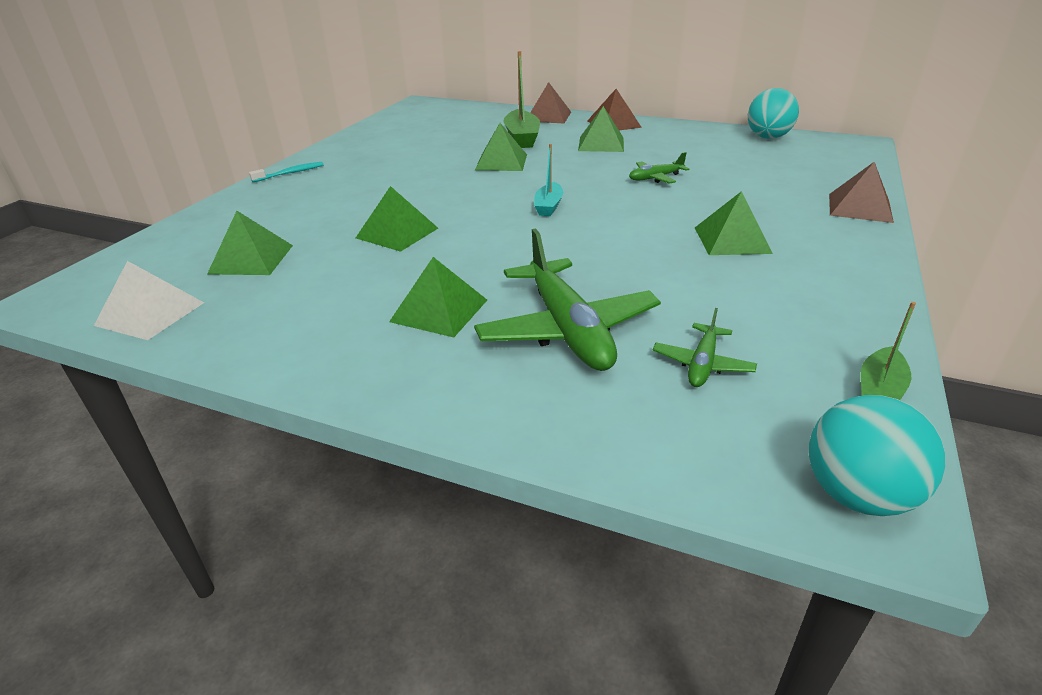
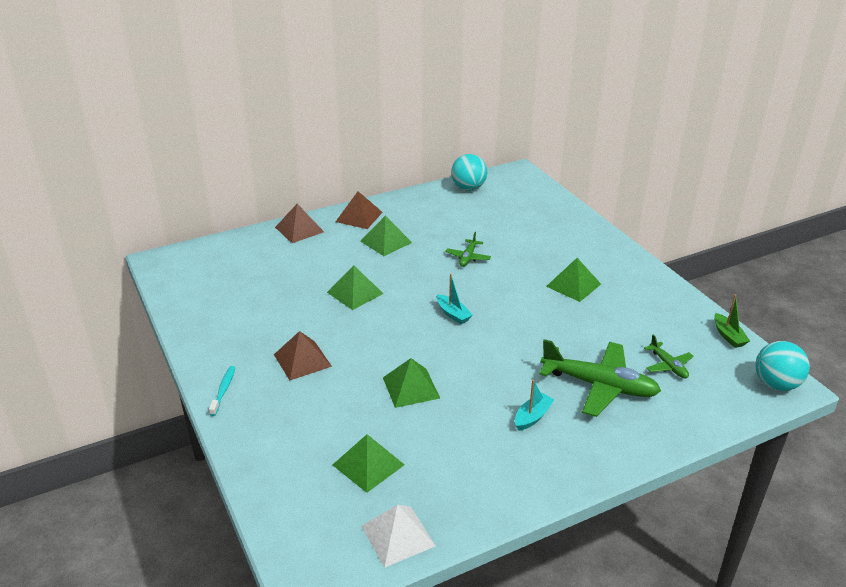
camera: 50 degrees left, 0 degrees up
(439, 310) = (532, 417): green pyramid -> turquoise boat
(522, 138) = (324, 262): green boat -> none
(859, 207) = (589, 229): brown pyramid -> brown pyramid (302, 360)

